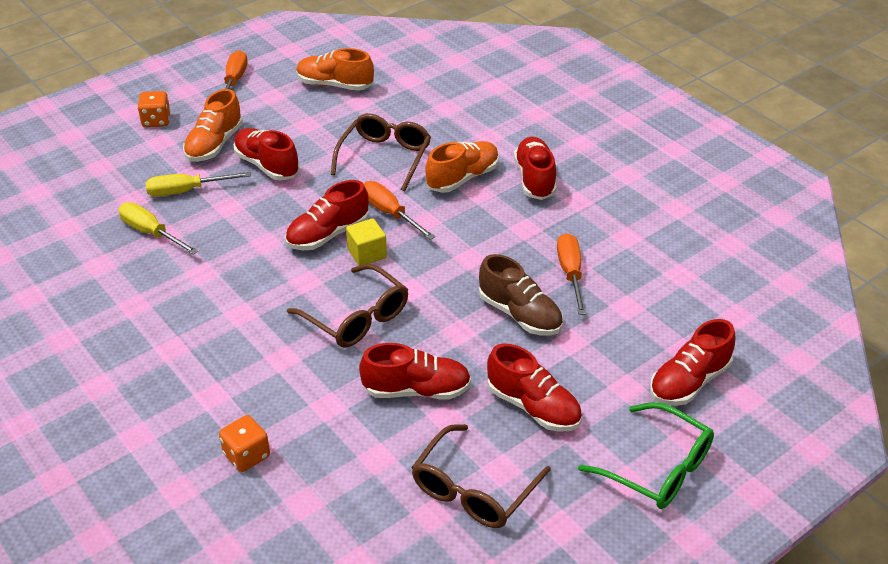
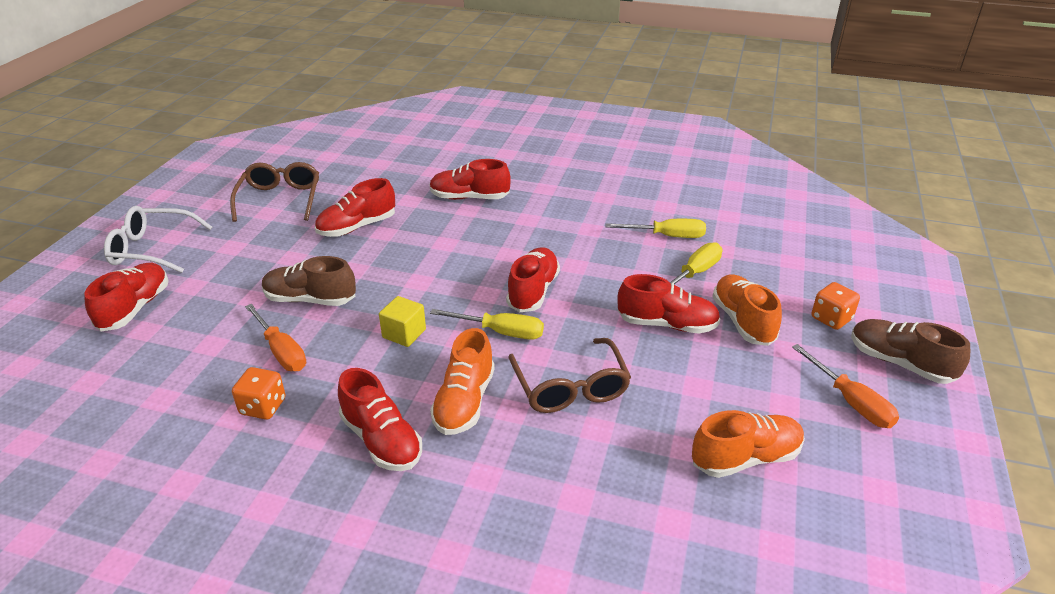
camera: 145 degrees right, 5 degrees down
(169, 84) = (900, 363): none -> brown shoe
(246, 455) = (434, 167): orange dice -> orange dice (263, 407)
(356, 317) = (442, 248): brown glasses -> none
(367, 254) = (483, 291): yellow cube -> yellow cube (404, 333)
(390, 213) = (500, 332): orange screwdriver -> yellow screwdriver
(533, 407) = (263, 248): red shoe -> red shoe (469, 198)
(657, 468) = (152, 249): green glasses -> white glasses

